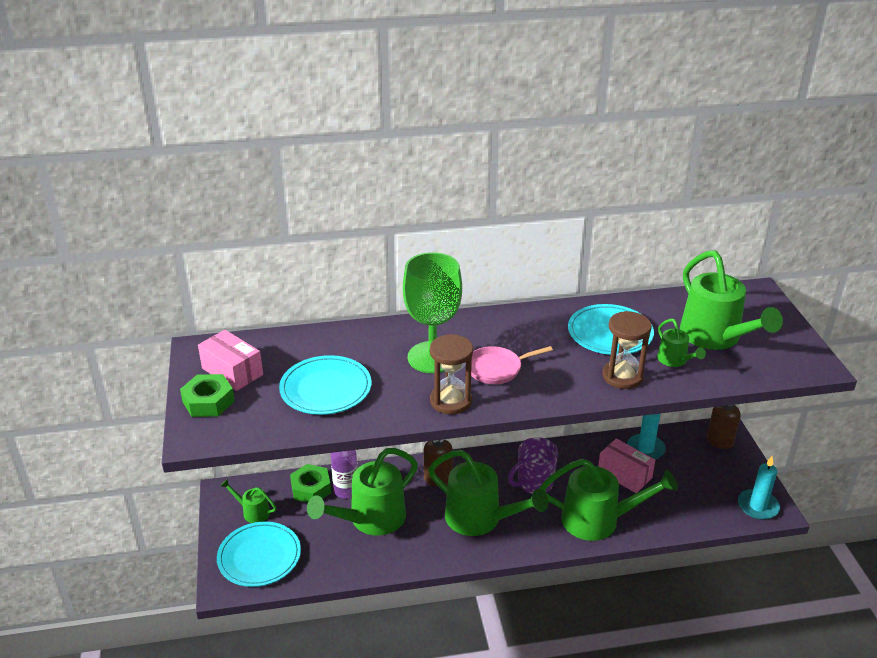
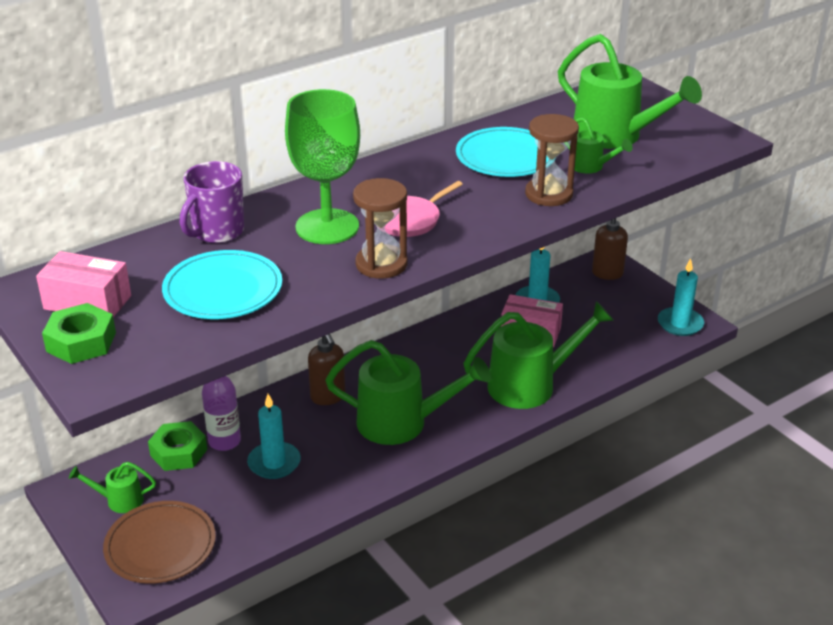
camera: 25 degrees left, 0 degrees up
(259, 557) = (160, 546): turquoise plate -> brown plate
(370, 519) = (274, 463): green watering can -> turquoise candle
(534, 483) = (439, 369): purple mug -> purple mug (217, 232)

